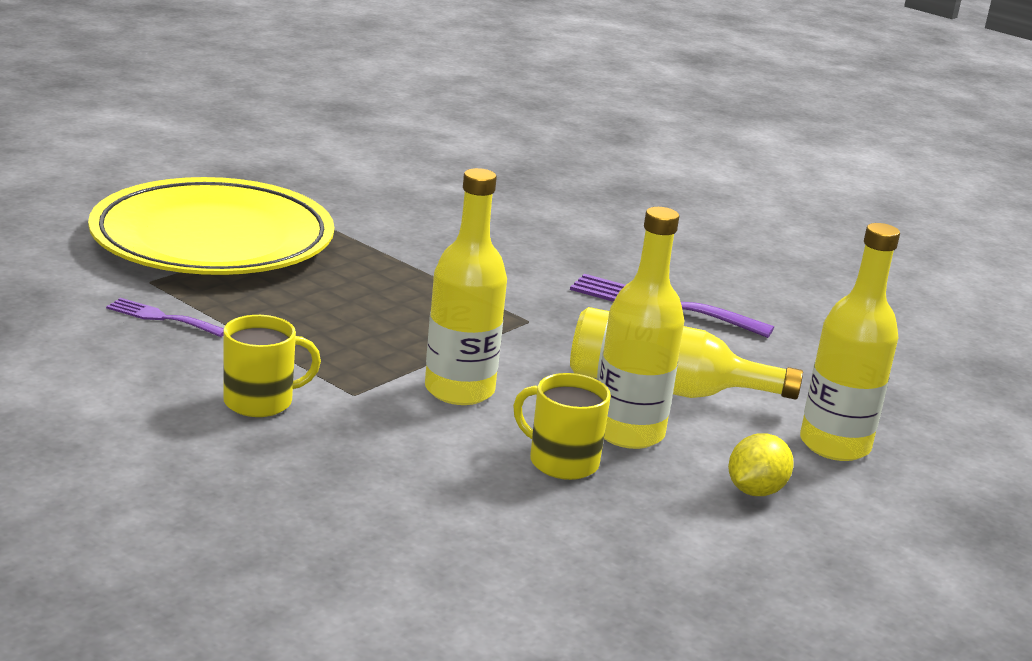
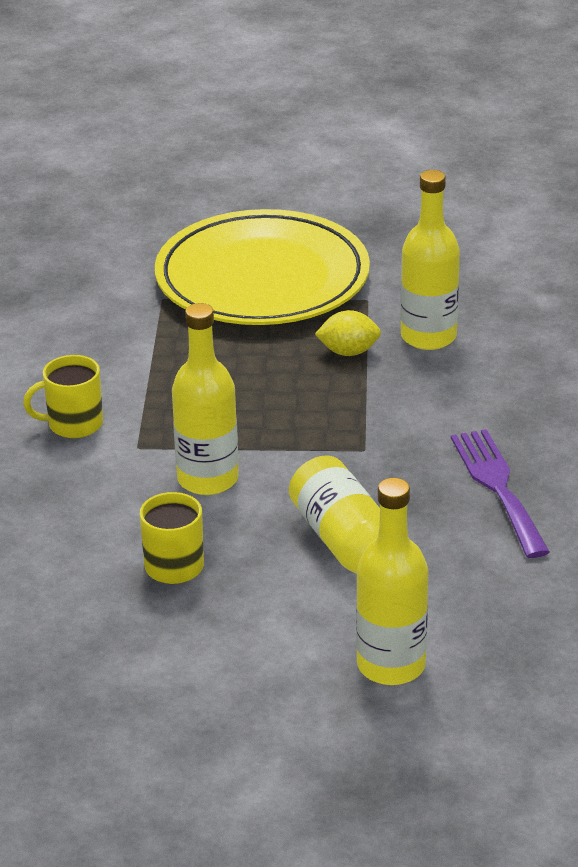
camera: 55 degrees right, 10 degrees up
(161, 317) = (122, 332): purple fork -> none
(260, 402) = (74, 424): yellow mug -> yellow mug turned 135 degrees clockwise
(628, 433) = (259, 571): yellow bottle -> yellow bottle (428, 337)
(755, 491) = (259, 659): yellow lemon -> yellow lemon (348, 352)

